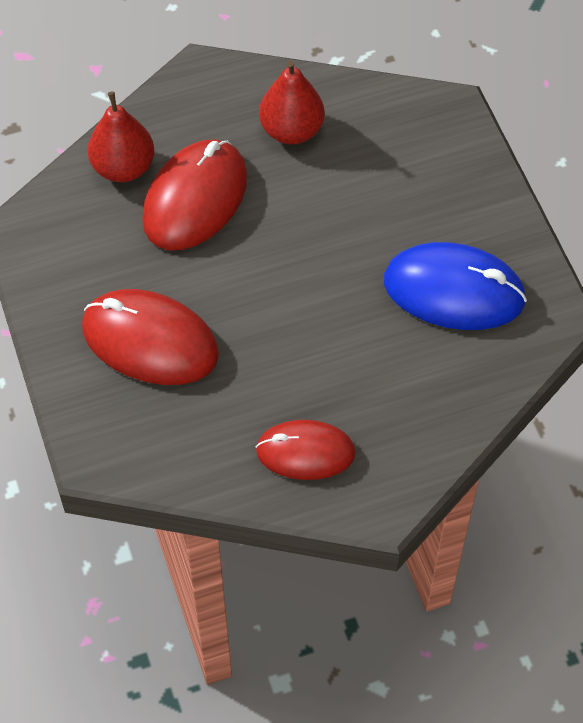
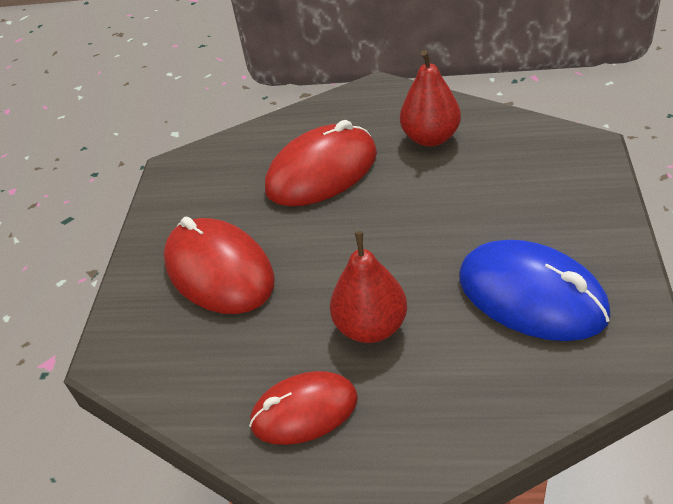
camera: 30 degrees right, 15 degrees down
(123, 167) = (277, 140): red pear -> red pear (371, 327)
(305, 452) = (304, 411): red mouse -> red mouse turned 45 degrees counterclockwise

